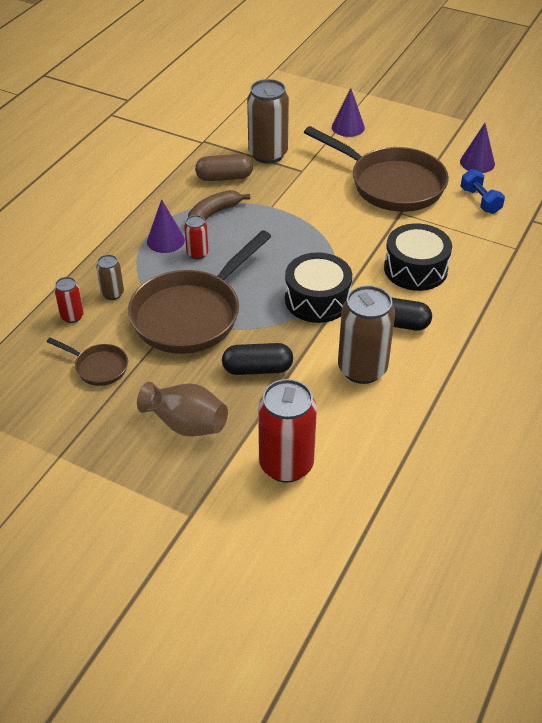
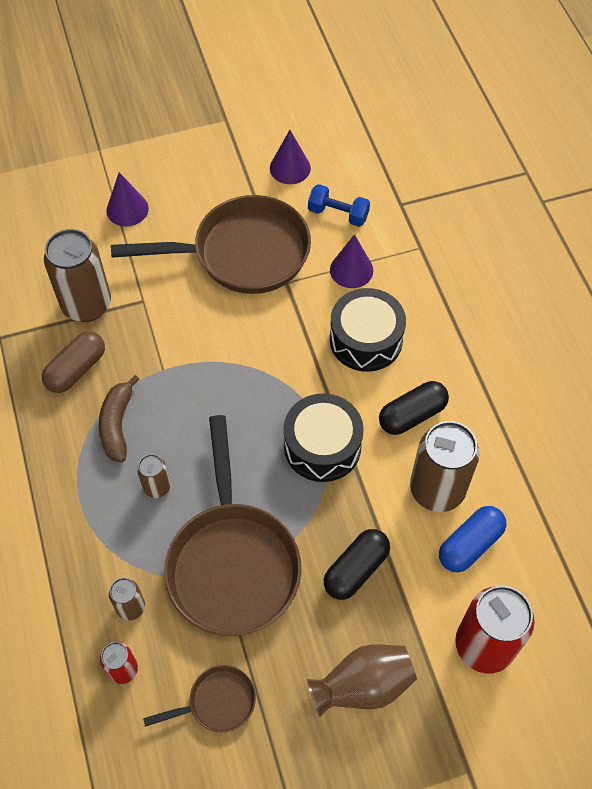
camera: 45 degrees left, 15 degrees up
(165, 240) = (107, 497): purple cone -> purple cone (351, 270)
(197, 253) = (157, 487): red can -> brown can
(346, 410) = (470, 545): none -> blue capsule

